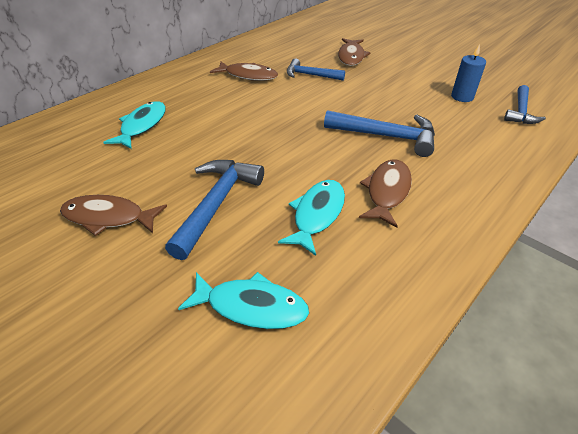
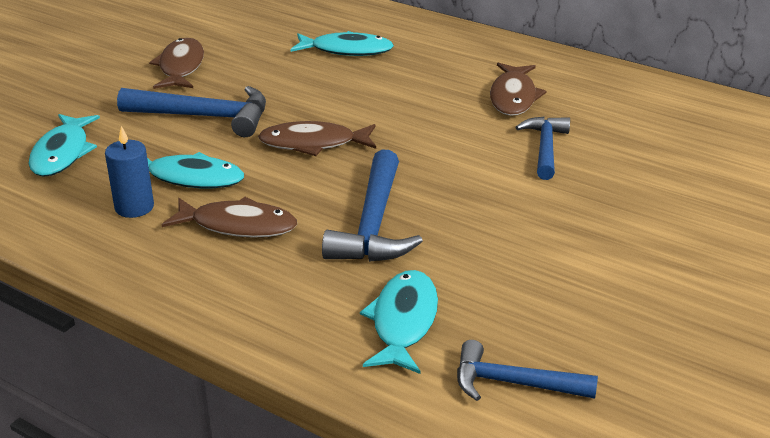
camera: 80 degrees right, 10 degrees down
(351, 56) = (648, 184): brown fish -> brown fish (313, 144)
(462, 97) = (543, 310): blue candle -> blue candle (134, 207)
(481, 136) = (403, 322): none -> turquoise fish

